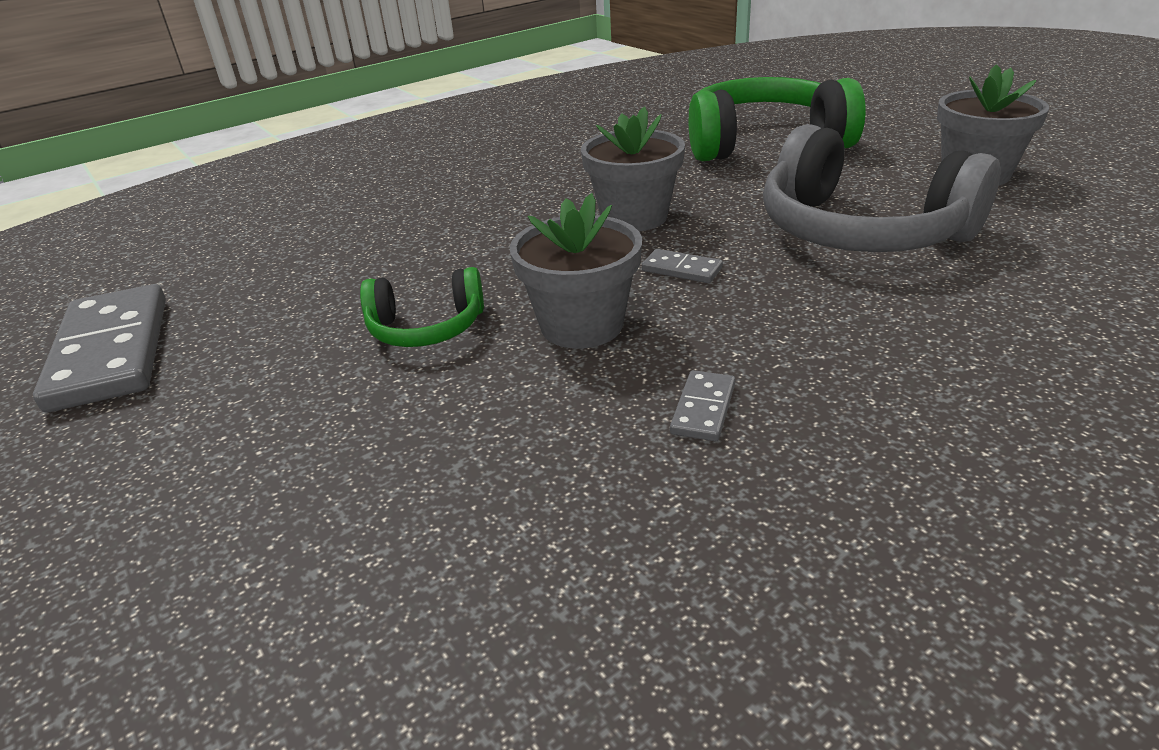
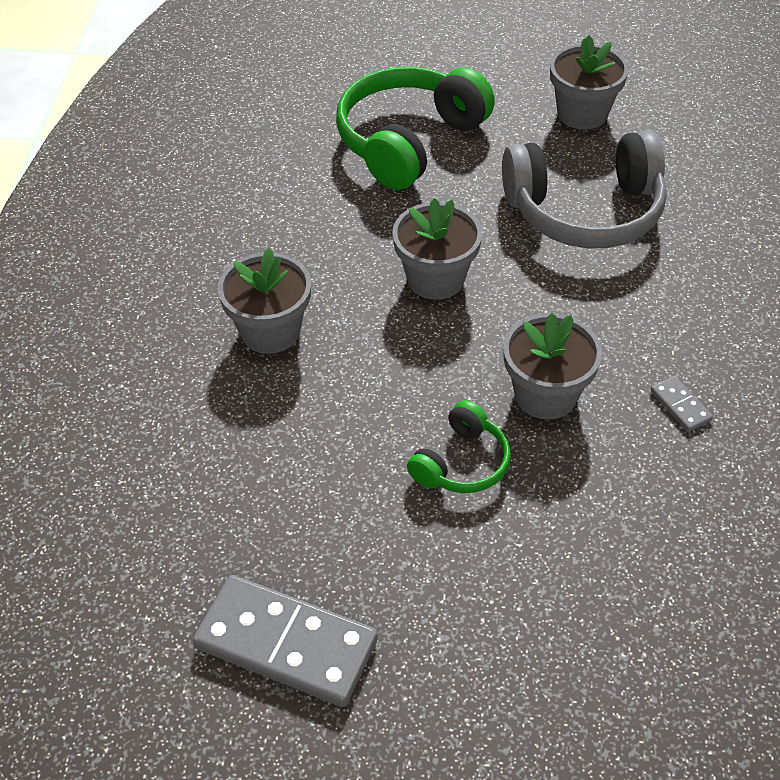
camera: 50 degrees left, 15 degrees up
(463, 195) = (270, 331): none -> grey flower pot
(682, 269) = (534, 310): grey domino -> none

